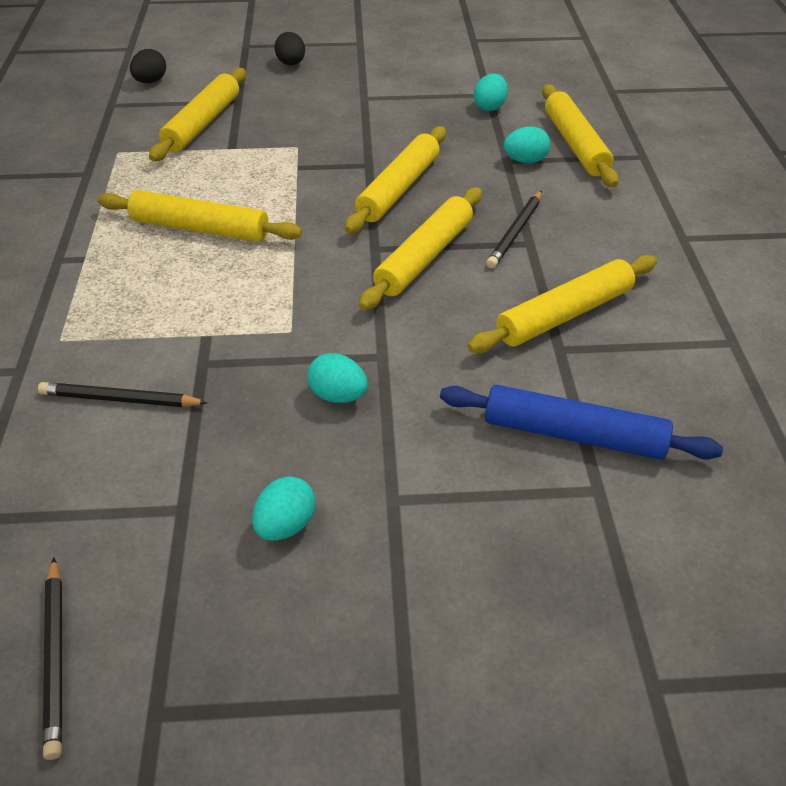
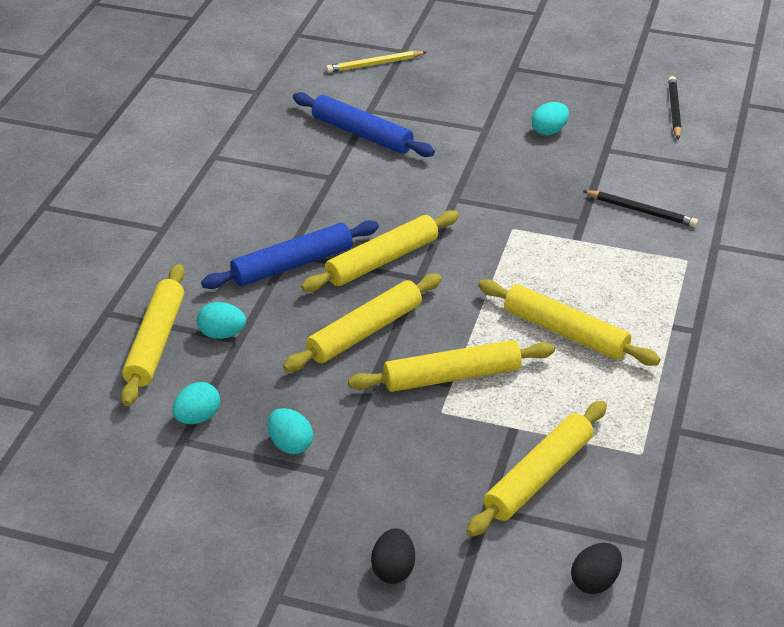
camera: 160 degrees left, 5 degrees down
(338, 395) = (495, 183): turquoise egg -> turquoise egg (290, 445)
(515, 232) = (292, 264): black pencil -> blue rolling pin
(564, 314) = (309, 196): yellow rolling pin -> yellow rolling pin (452, 376)
(675, 618) = (374, 64): none -> yellow pencil

